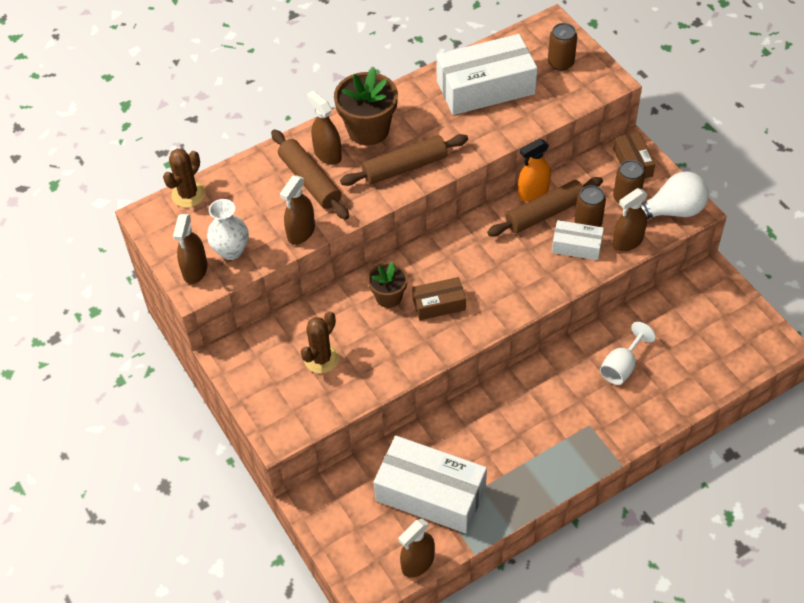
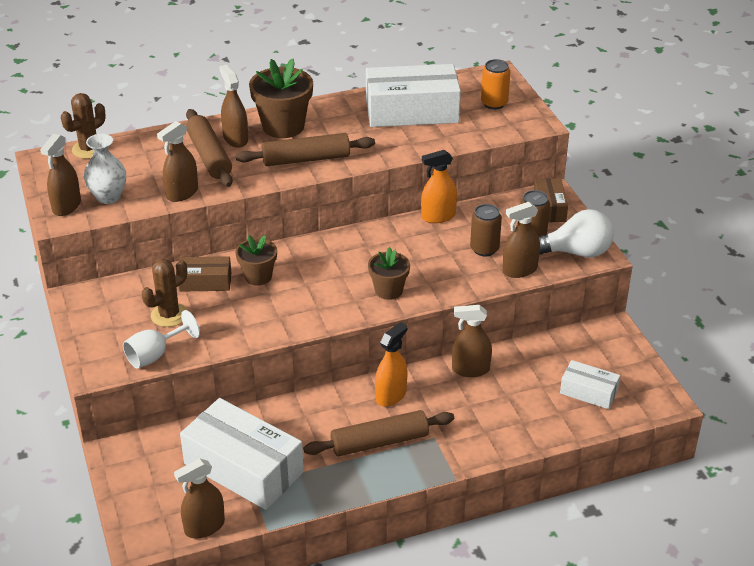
camera: 10 degrees right, 15 degrees down
(439, 304) = (306, 290): brown box -> brown box (205, 282)
(515, 289) = (388, 290): none -> brown flower pot
(536, 387) = (391, 395): none -> orange spray bottle
(545, 213) = (443, 234): brown rolling pin -> brown rolling pin (379, 442)
(560, 63) = (494, 103): brown can -> orange can
(576, 246) = (465, 265): white box -> white box (588, 392)
(599, 344) = (470, 369): none -> brown spray bottle
(621, 366) = (487, 392): white goblet -> white goblet (155, 355)

